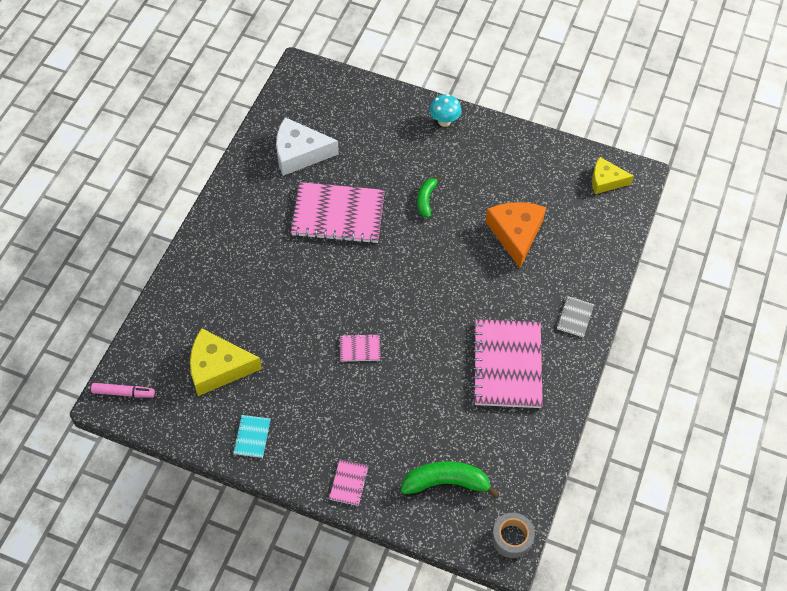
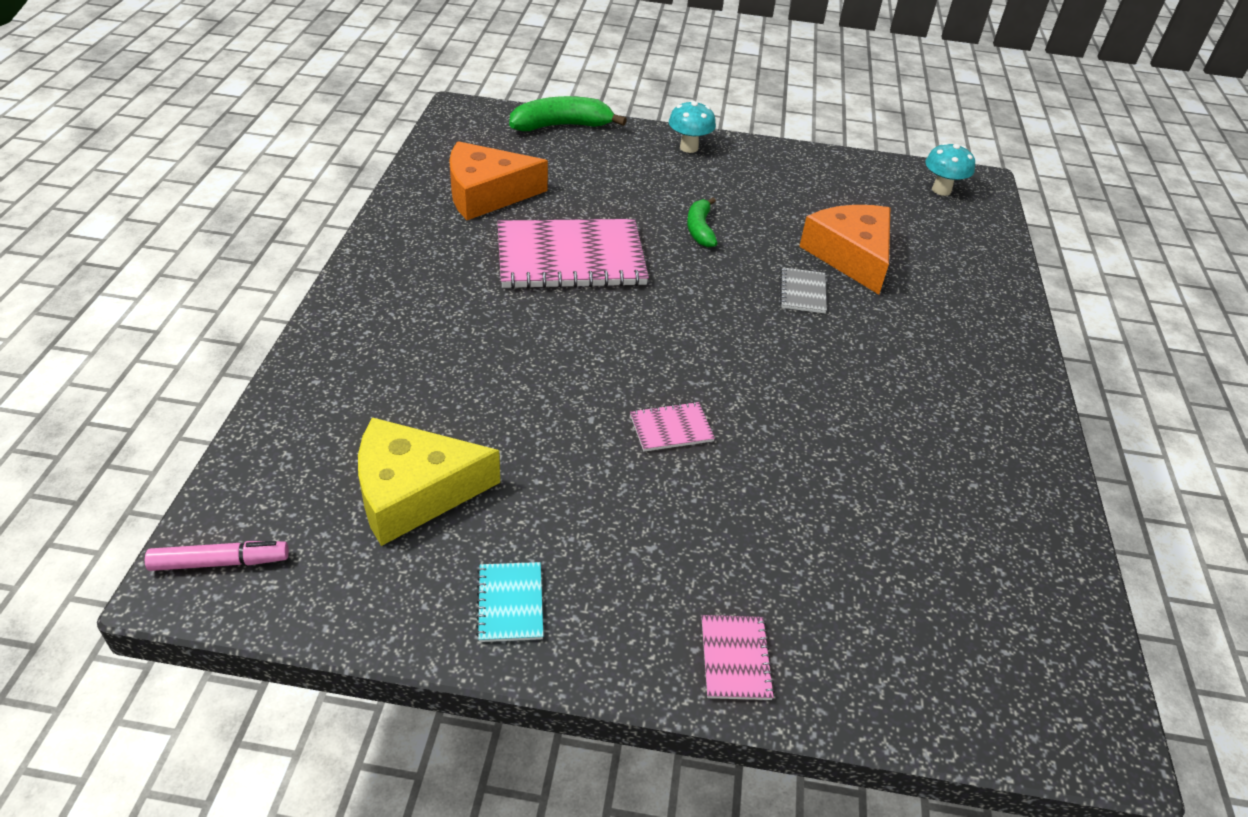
camera: 15 degrees left, 15 degrees down
(299, 153) = (486, 194): white cheese -> orange cheese
(446, 482) = (921, 625): green banana -> green banana (561, 126)
(507, 365) = (929, 420): pink notebook -> none
(512, 538) = (1096, 707): grey tape -> none
(575, 317) = (995, 345): grey notebook -> grey notebook (803, 292)
(605, 181) = (941, 190): yellow cheese -> turquoise mushroom

